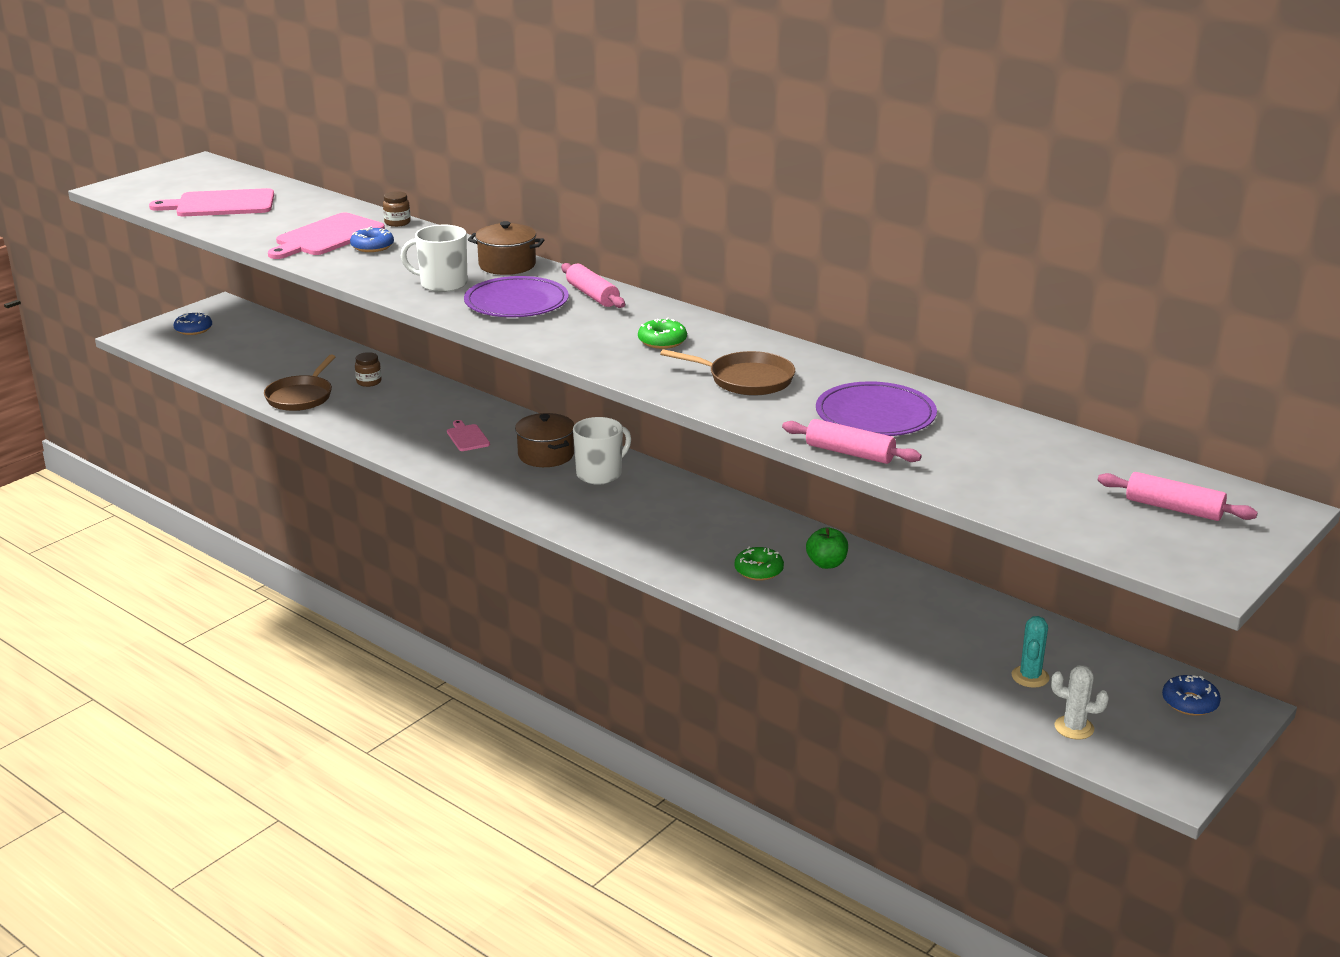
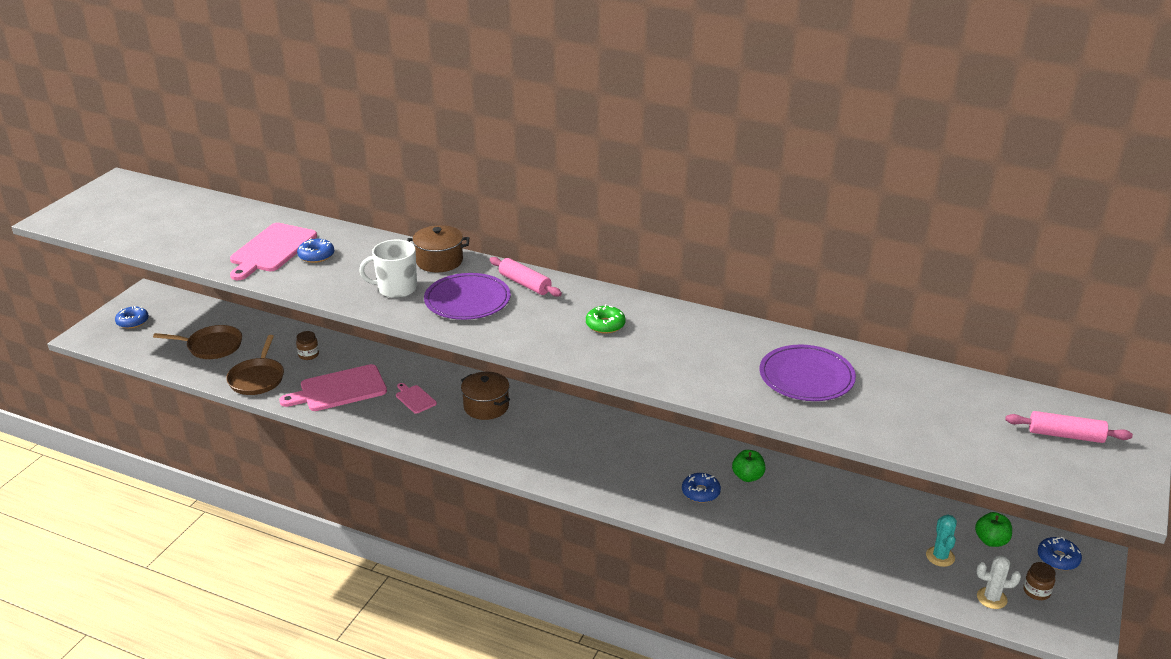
camera: 15 degrees left, 5 degrees up
(221, 204) = (160, 225): pink cutting board -> pink cutting board (339, 389)
(397, 223) = (324, 227): brown jar -> brown jar (1036, 591)
(600, 474) = (537, 418): white mug -> none
(746, 379) = (691, 355): brown pan -> brown pan (212, 346)
(758, 570) = (700, 492): green donut -> blue donut
(849, 453) = (808, 419): pink rolling pin -> none
(1108, 671) = (991, 541): none -> green apple

